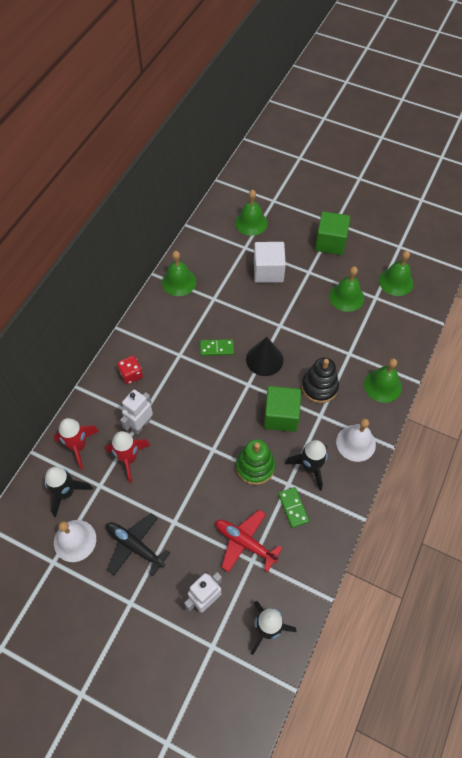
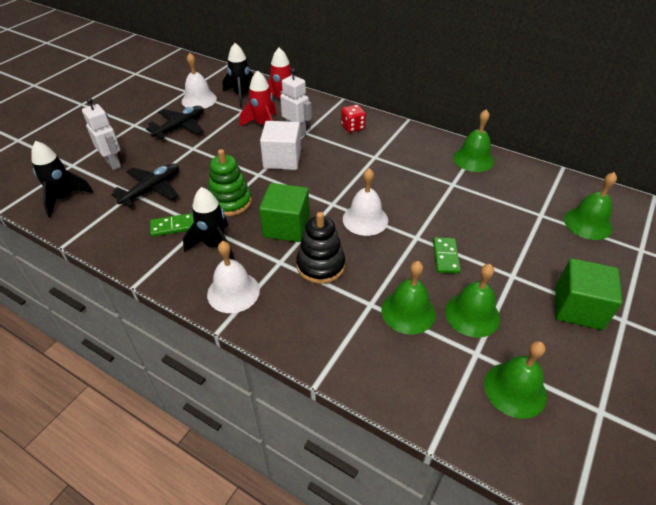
camera: 95 degrees right, 15 degrees down
(217, 348) = (382, 183): green domino -> green domino (445, 257)
(245, 542) = (152, 189): red plane -> black plane
(264, 359) = (365, 219): black cone -> white bell
(268, 271) = (504, 233): white cube -> white cube (282, 159)
(382, 385) = (314, 336): green bell -> green bell (408, 311)

